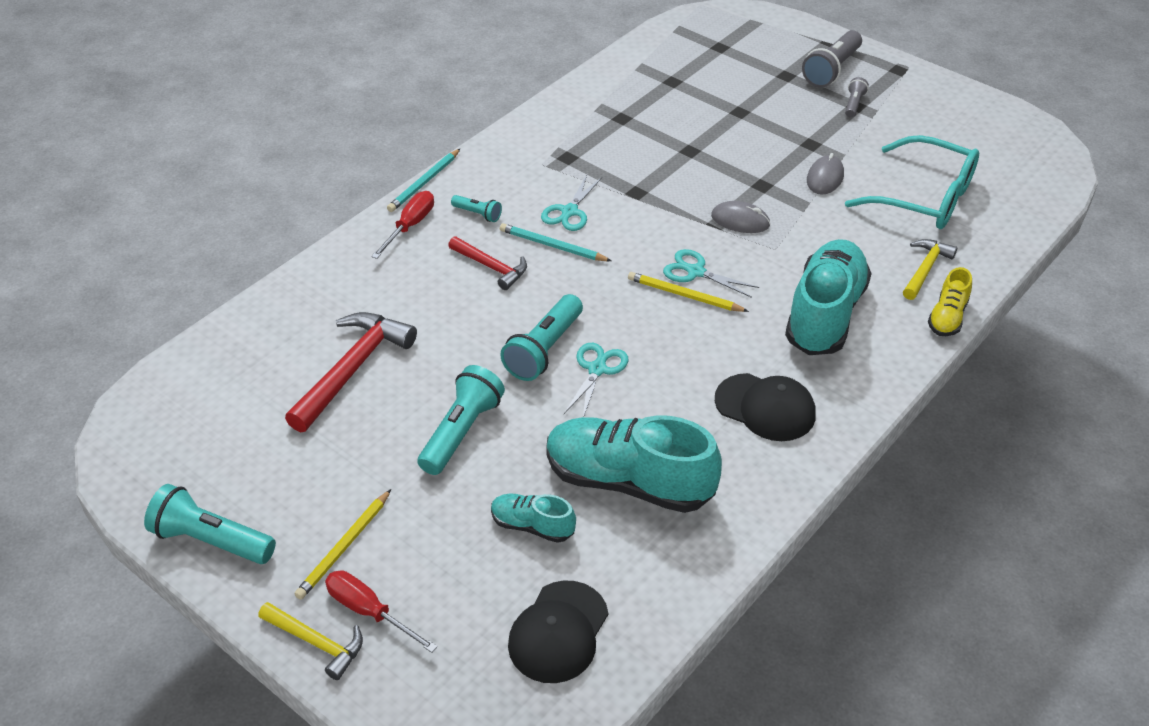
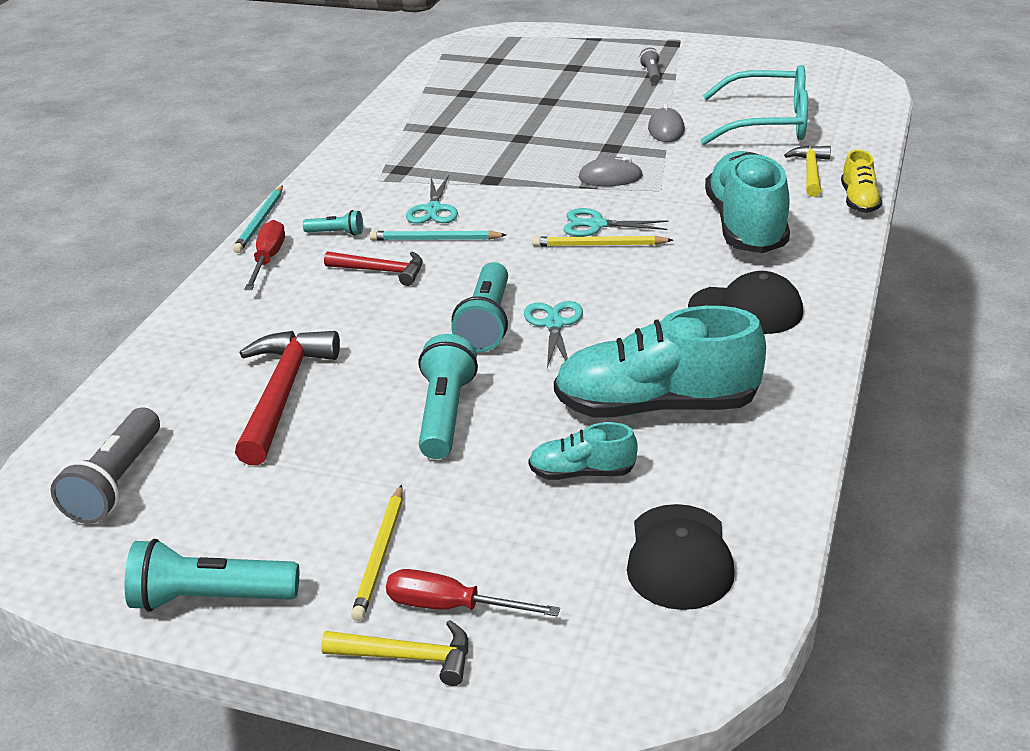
camera: 20 degrees left, 10 degrees down
(831, 70) = (612, 55): grey flashlight -> grey flashlight (116, 483)

